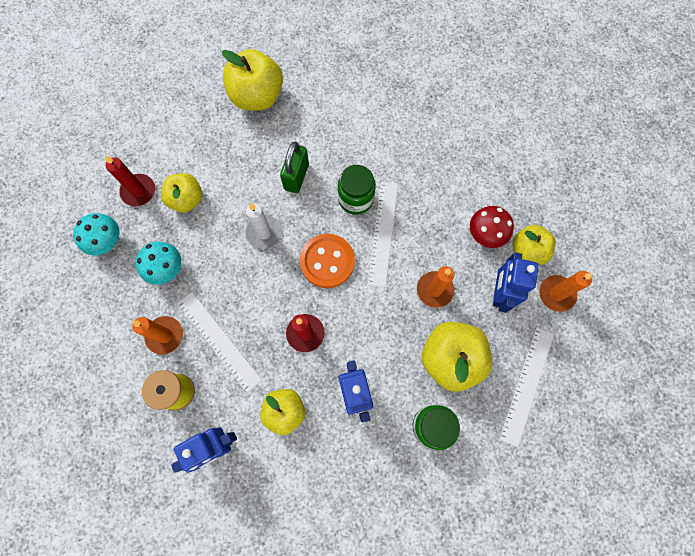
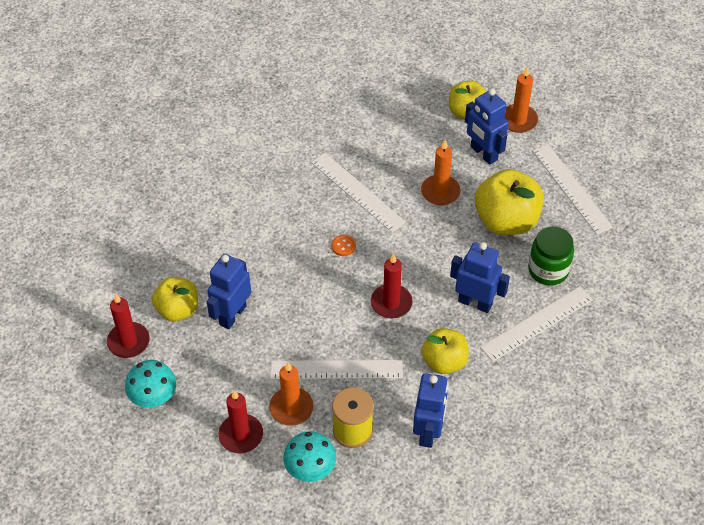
camera: 50 degrees left, 20 degrees down
(119, 320) = (241, 435): none -> red candle
(167, 269) = (230, 367): turquoise mushroom -> turquoise mushroom (310, 469)
(210, 236) = (232, 315): none -> blue robot
(257, 97) = (134, 193): yellow apple -> none
(264, 233) = (271, 273): white candle -> none
(296, 177) = (243, 216): green padlock -> none
(327, 261) = (343, 246): orange button -> orange button, size x0.41
(356, 199) = (308, 189): green jar -> none
(374, 455) = (537, 323): none -> white ruler
(485, 235) = (427, 128): red mushroom -> none

